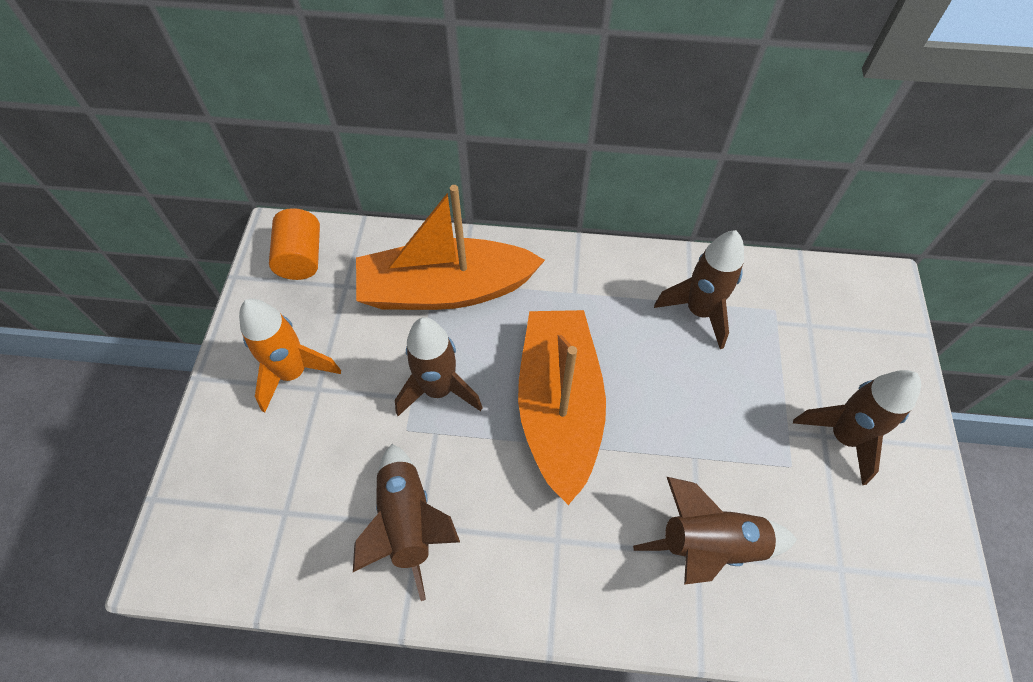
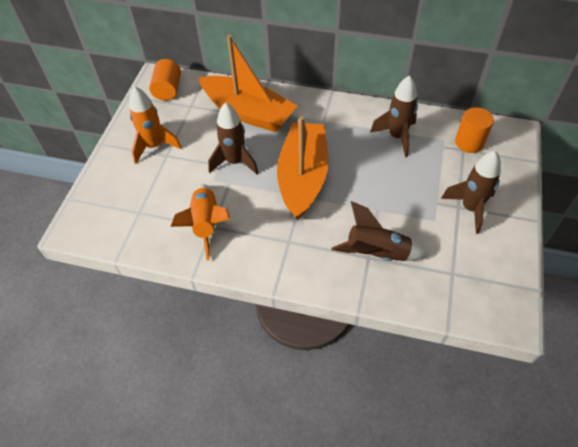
camera: 10 degrees right, 5 degrees down
(408, 523) = (206, 224): brown rocket -> orange rocket
(446, 290) = (248, 113): orange boat -> orange boat turned 150 degrees counterclockwise
(816, 311) = (469, 142): none -> orange cylinder

